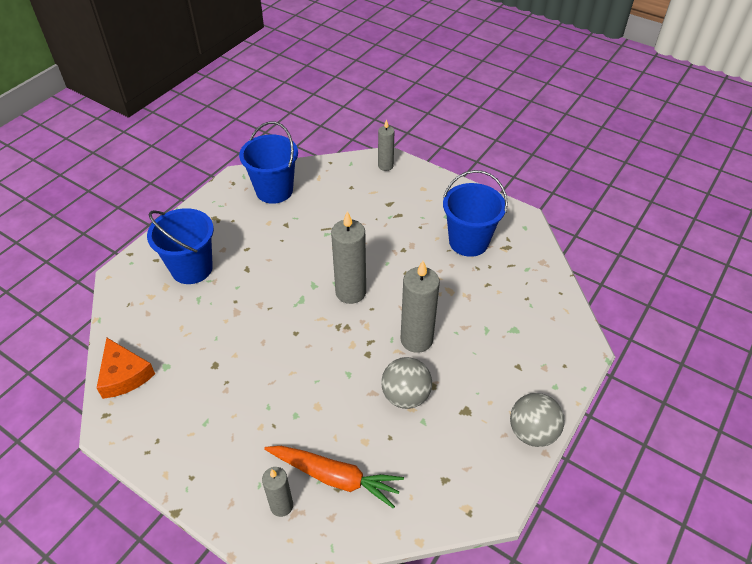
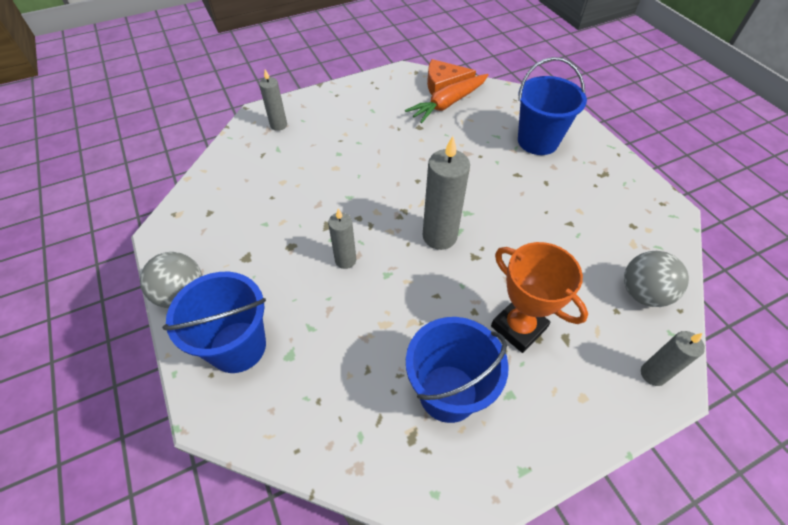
camera: 120 degrees right, 5 degrees up
(274, 190) = (635, 233): blue bucket -> blue bucket (238, 346)
(335, 477) = (272, 155): orange carrot -> orange carrot (448, 103)
(398, 225) = (518, 327): none -> orange trophy
(405, 396) = (297, 223): grey ball -> grey ball (643, 293)
(416, 339) = (345, 260): grey candle -> grey candle, size x0.59

